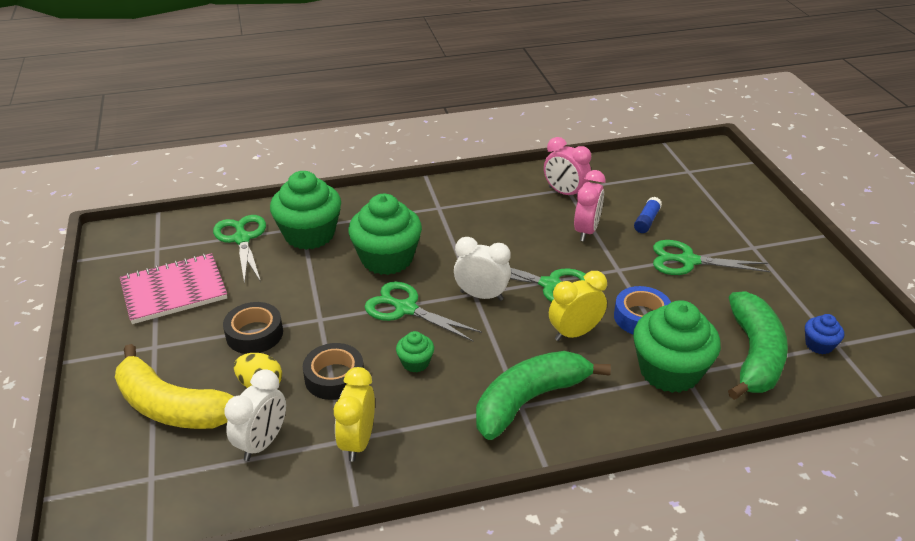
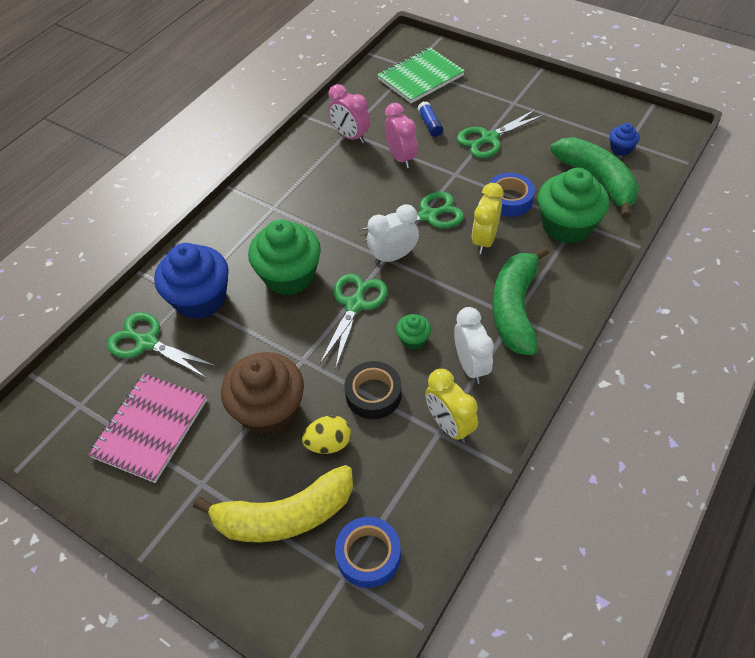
camera: 40 degrees left, 15 degrees up
(183, 478) = (368, 555): none -> blue tape
(254, 334) = (269, 410): black tape -> brown cupcake
(262, 443) = (388, 482): white clock -> white clock (471, 366)
(309, 234) = (200, 299): green cupcake -> blue cupcake
(406, 309) = (355, 305): green scissors -> green scissors turned 120 degrees clockwise
(565, 193) = (350, 136): pink clock -> pink clock turned 45 degrees clockwise
(687, 183) = (420, 77): none -> green notebook

